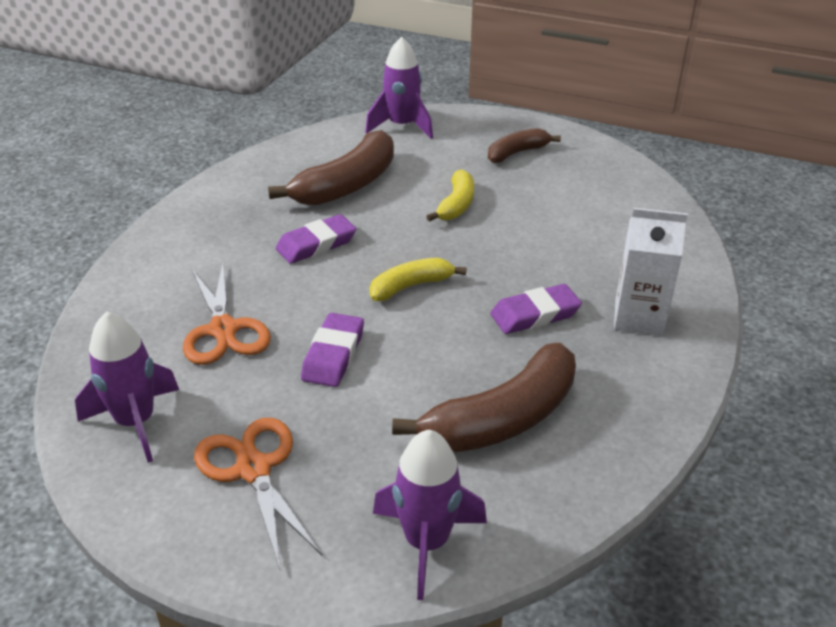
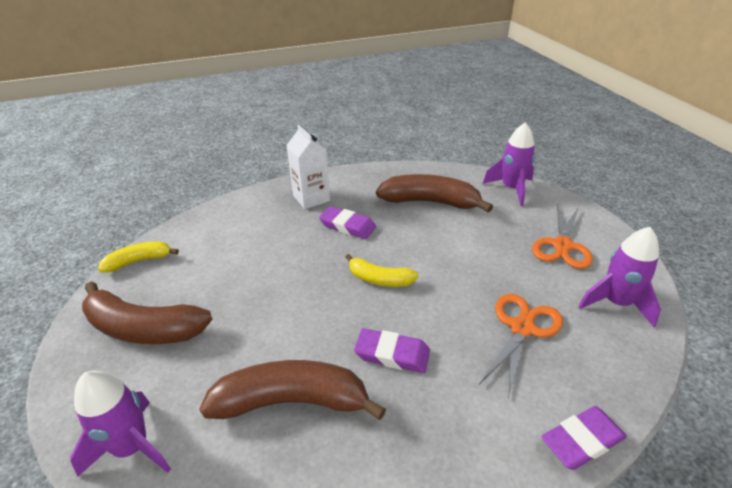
camera: 130 degrees left, 0 degrees up
(333, 355) = (471, 270): purple eraser -> purple eraser (582, 441)
(456, 205) = (262, 315): yellow banana -> yellow banana (139, 261)
(517, 153) = (143, 328): brown banana -> brown banana, size x1.75

